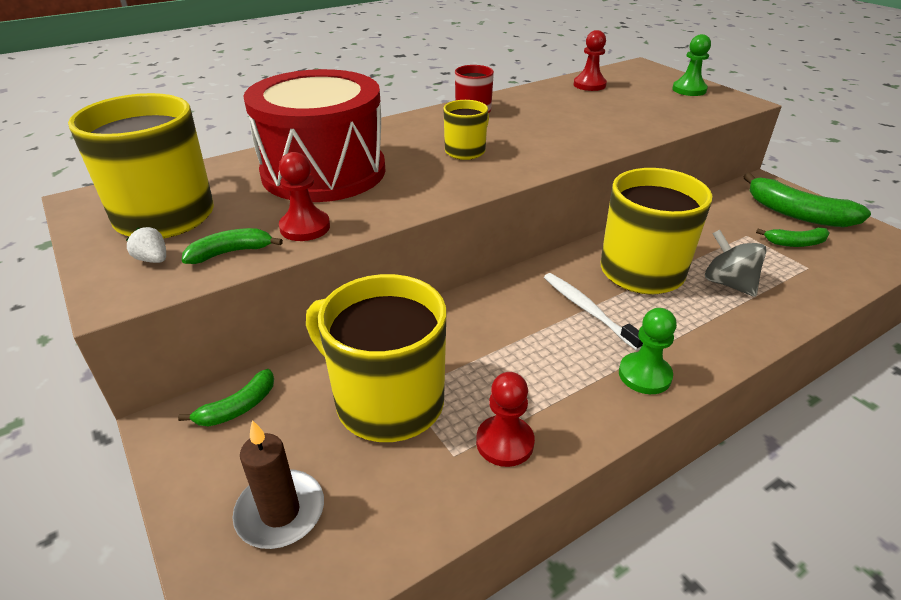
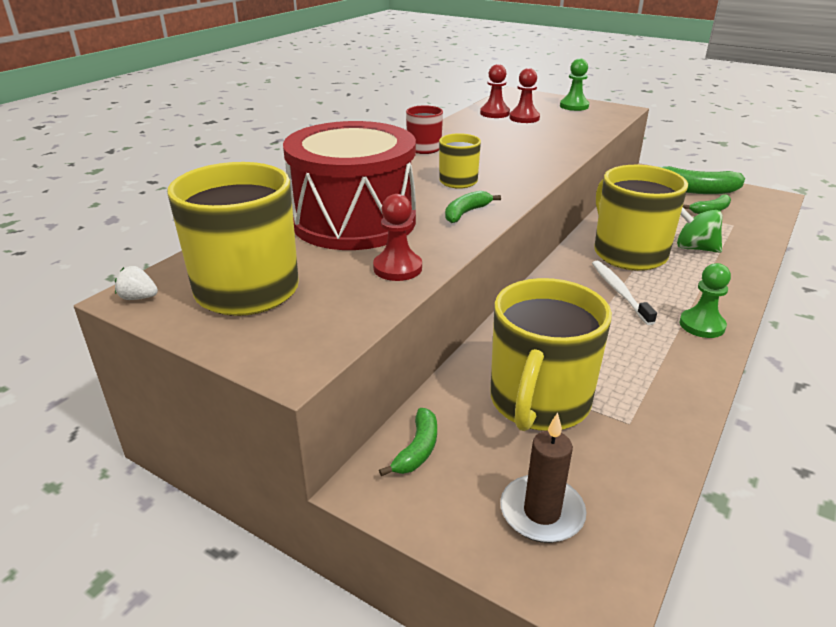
camera: 25 degrees left, 5 degrees down
(153, 259) = (287, 328): white strawberry -> white strawberry (138, 298)
(231, 252) = (356, 304): green banana -> green banana (466, 213)
(387, 401) = (538, 402): yellow mug -> yellow mug turned 75 degrees counterclockwise
(504, 442) = (655, 401): red pawn -> red pawn (524, 118)
(587, 310) = (619, 291): white toothbrush -> white toothbrush turned 45 degrees clockwise
(728, 283) = (695, 248): grey spinning top -> green spinning top

